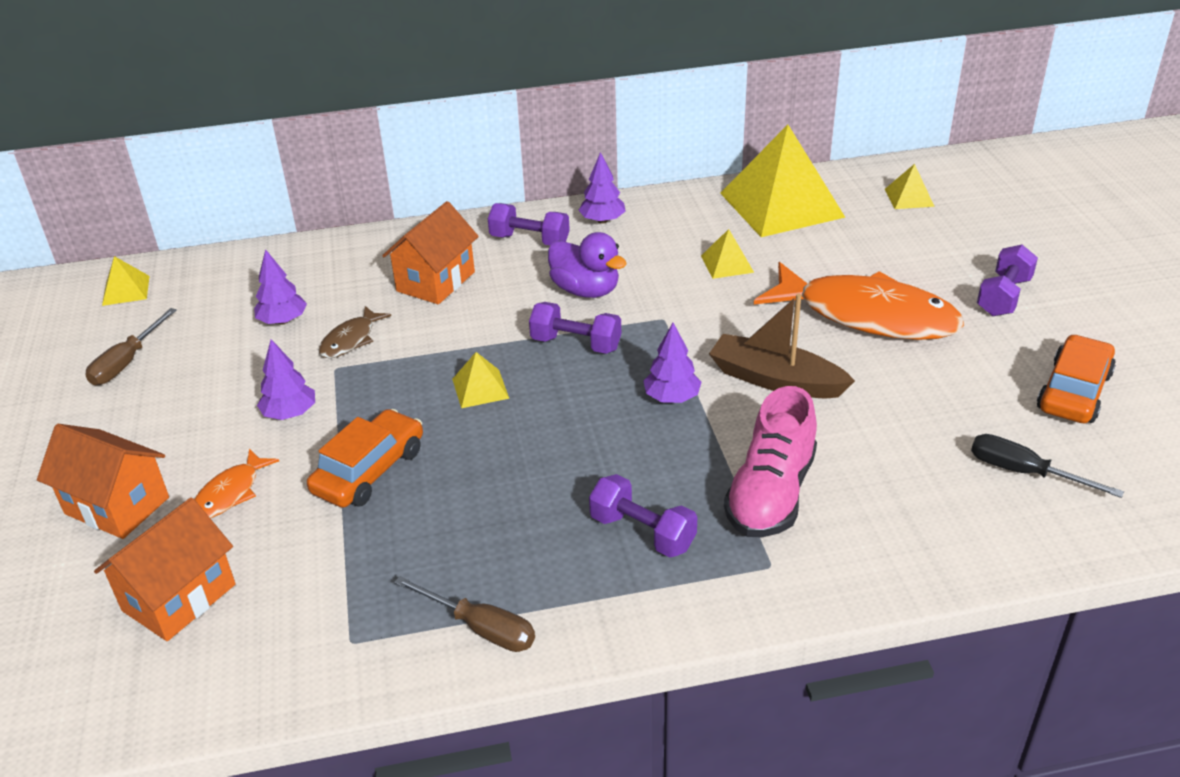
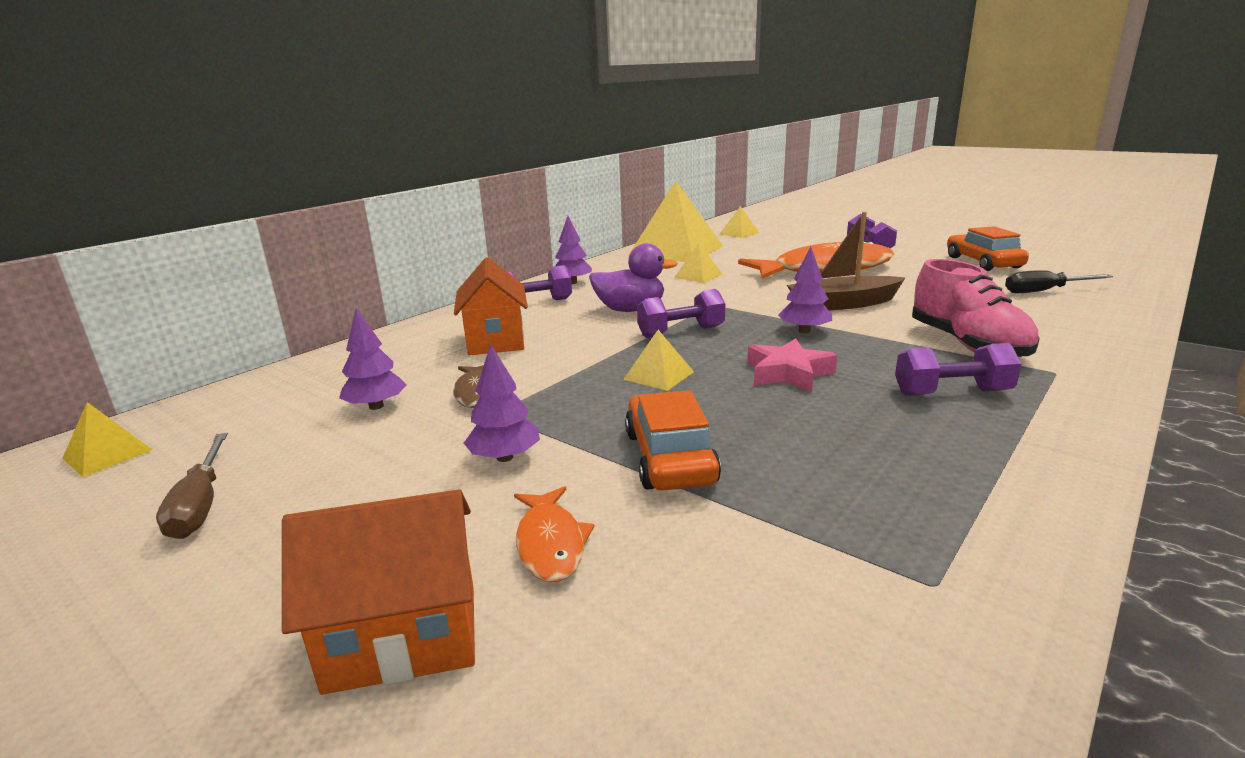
camera: 40 degrees left, 15 degrees down
(179, 597) = (671, 676): orange house -> none
(480, 628) = (1001, 503): brown screwdriver -> none
(569, 439) = (788, 373): none -> pink star

